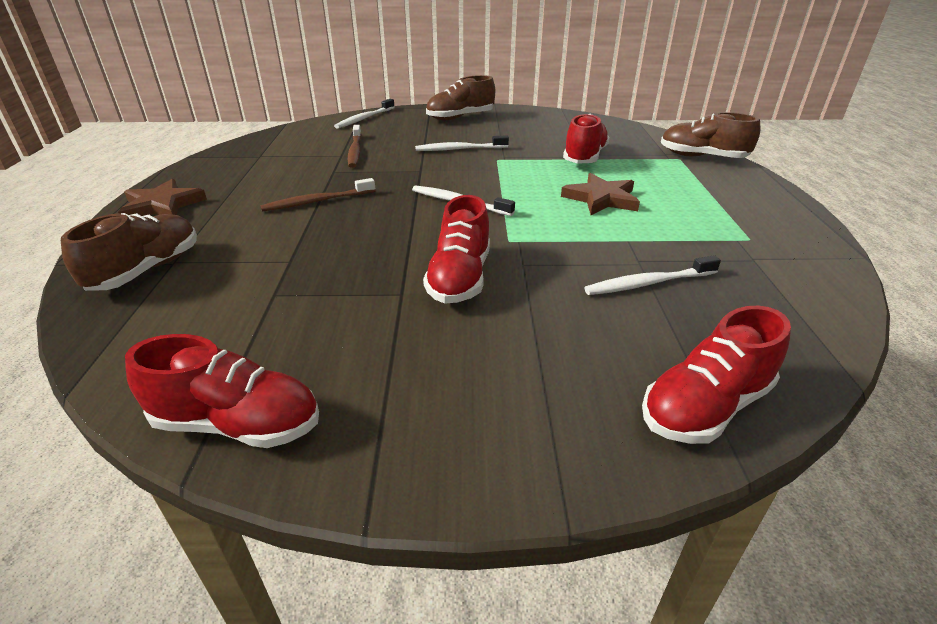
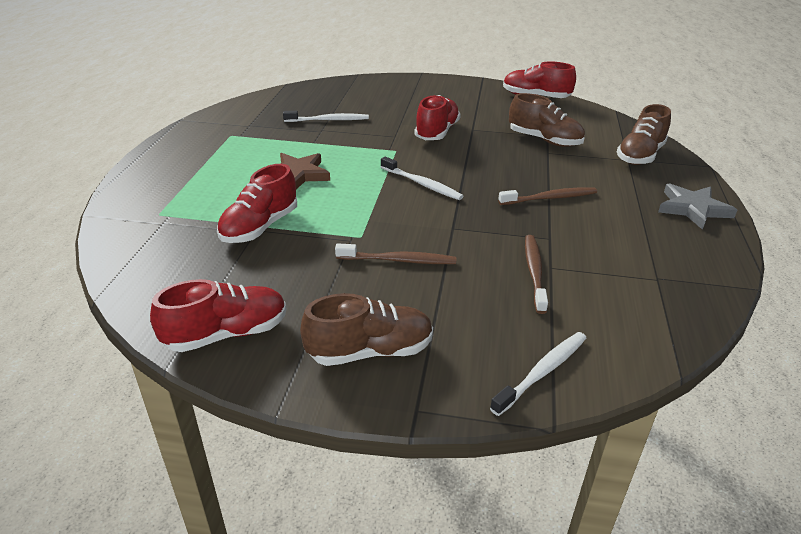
camera: 170 degrees left, 0 degrees up
(162, 205) = (693, 209): brown star -> grey star
(460, 149) = (398, 260): white toothbrush -> brown toothbrush
(702, 157) = (131, 213): brown shoe -> brown shoe (544, 140)
(705, 406) = (353, 85): red shoe -> red shoe (227, 334)

